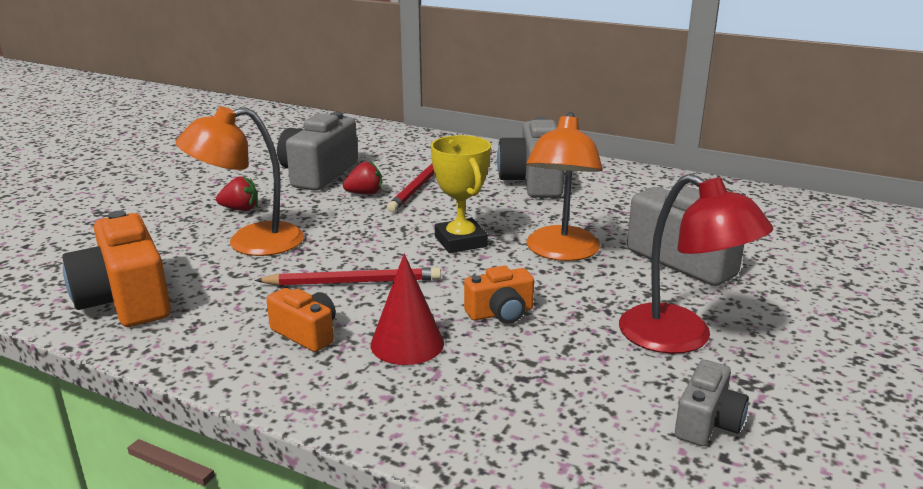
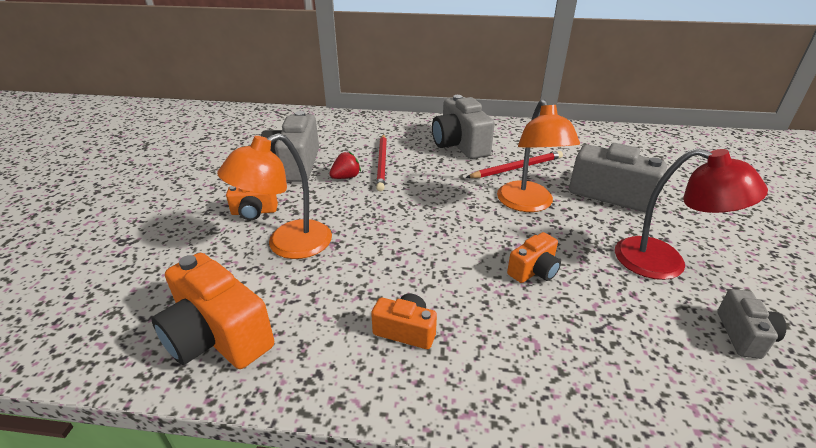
camera: 20 degrees left, 10 degrees up
(240, 209) = (254, 212): red strawberry -> orange camera
(353, 282) = (403, 266): red pencil -> red pencil (516, 168)
(407, 343) = (491, 319): red cone -> none
(460, 241) = (452, 209): yellow trophy -> none

